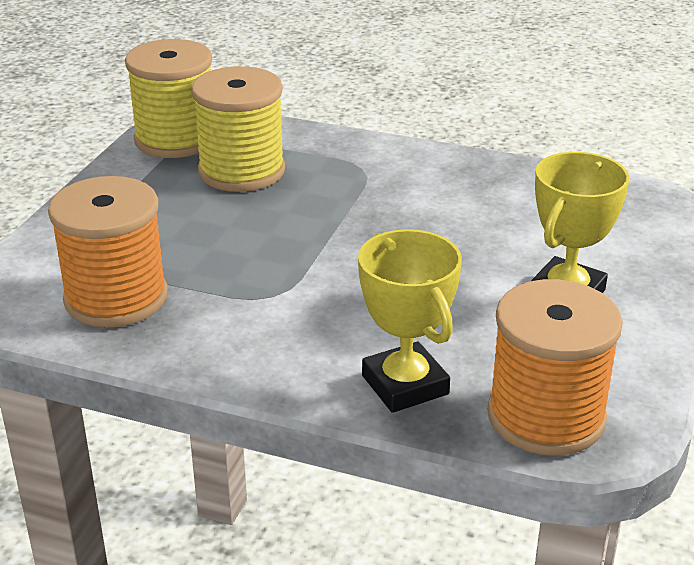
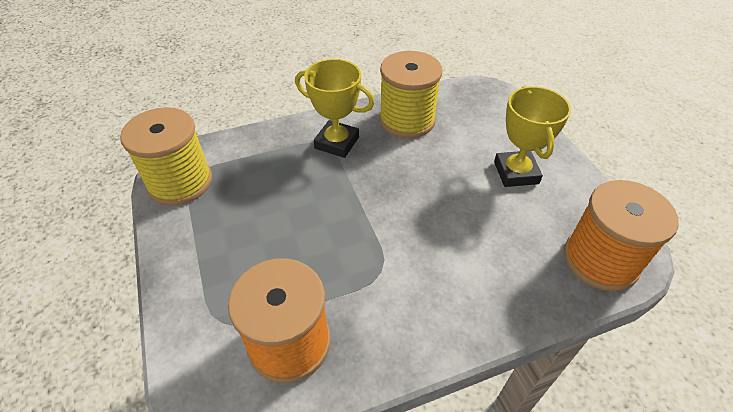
camera: 40 degrees left, 15 degrees up
(241, 171) = (253, 185): yellow spool -> yellow spool (407, 120)
(405, 385) = (521, 288): yellow trophy -> yellow trophy (337, 143)

